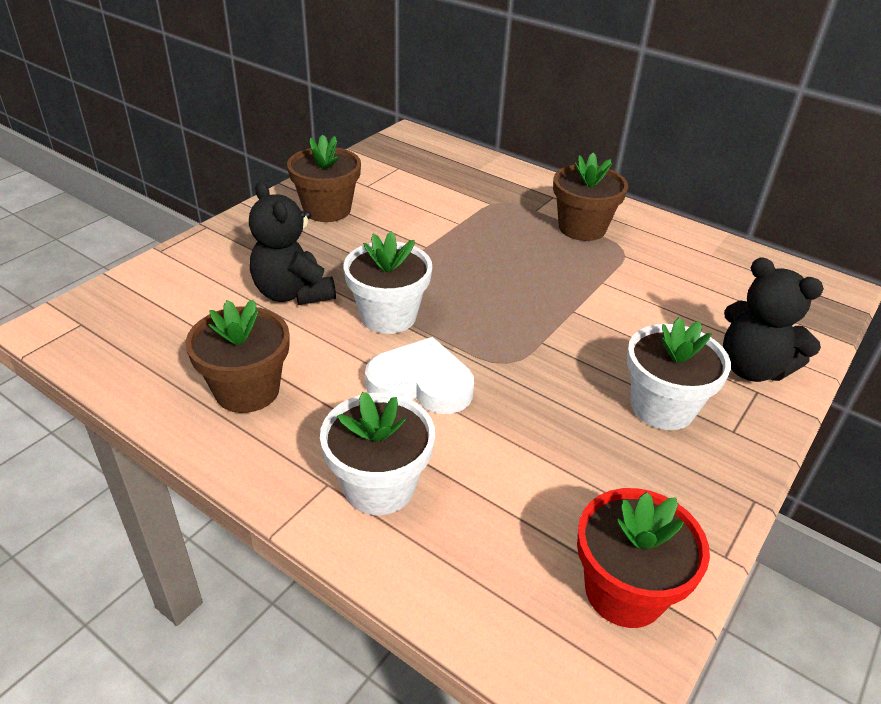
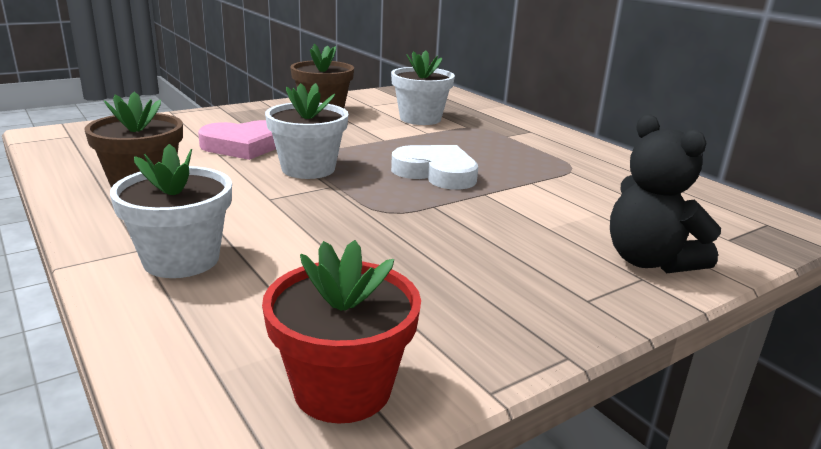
camera: 20 degrees right, 15 degrees down
(293, 293) = (244, 146): black teddy bear -> pink heart
(421, 383) = (292, 209): white heart -> white heart (436, 173)
(582, 228) = (541, 150): brown flower pot -> none
(662, 407) = (519, 267): white flower pot -> white flower pot (420, 119)

